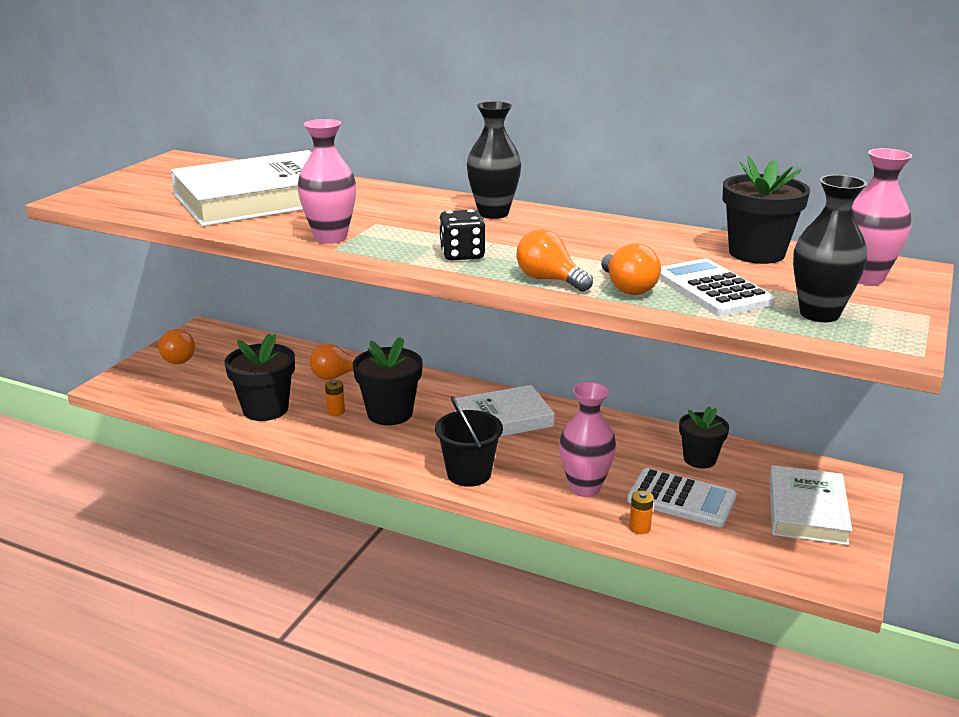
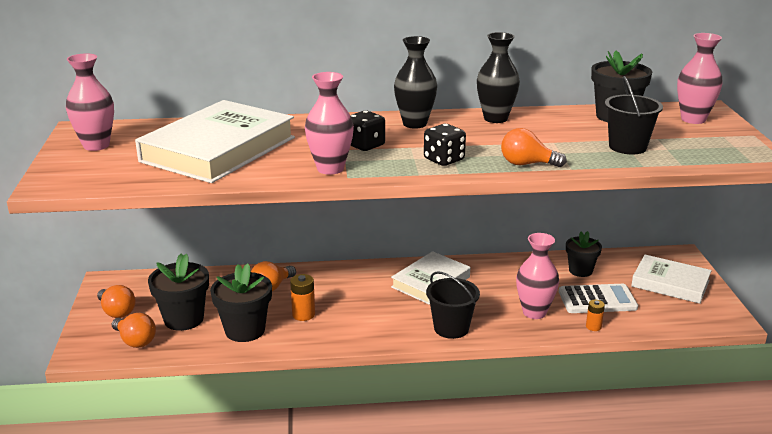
camera: 30 degrees left, 0 degrees up
(166, 175) = (96, 145): none -> pink vase
(336, 411) = (303, 314): orange battery -> orange battery, size x1.51
(390, 413) = (346, 303): black flower pot -> black flower pot (184, 319)
(404, 223) = (365, 145): none -> black dice
(627, 288) = (581, 158): orange light bulb -> orange light bulb (135, 341)
(712, 289) = (627, 147): white calculator -> black bucket
(807, 511) = (670, 283): white book -> white book turned 45 degrees counterclockwise
(819, 314) = (703, 148): black vase -> black vase (495, 118)

